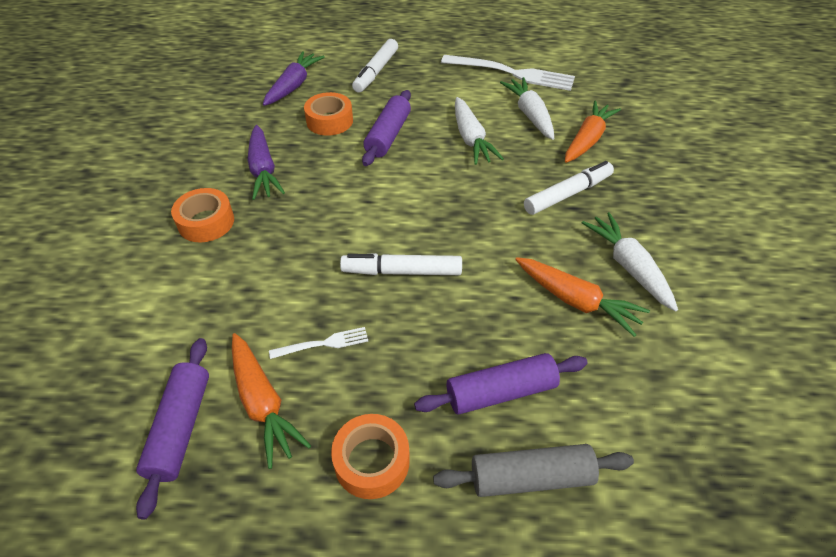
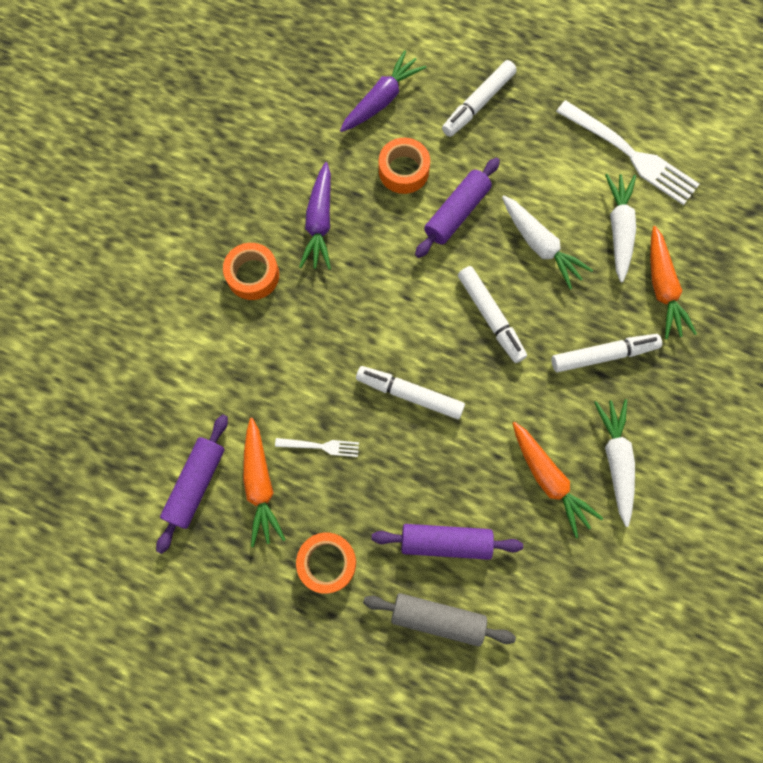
camera: 20 degrees right, 25 degrees up
(452, 194) = (490, 317): none -> white marker
(470, 138) = (540, 245): white carrot -> white carrot turned 45 degrees counterclockwise
(587, 140) = (662, 288): orange carrot -> orange carrot turned 120 degrees clockwise

